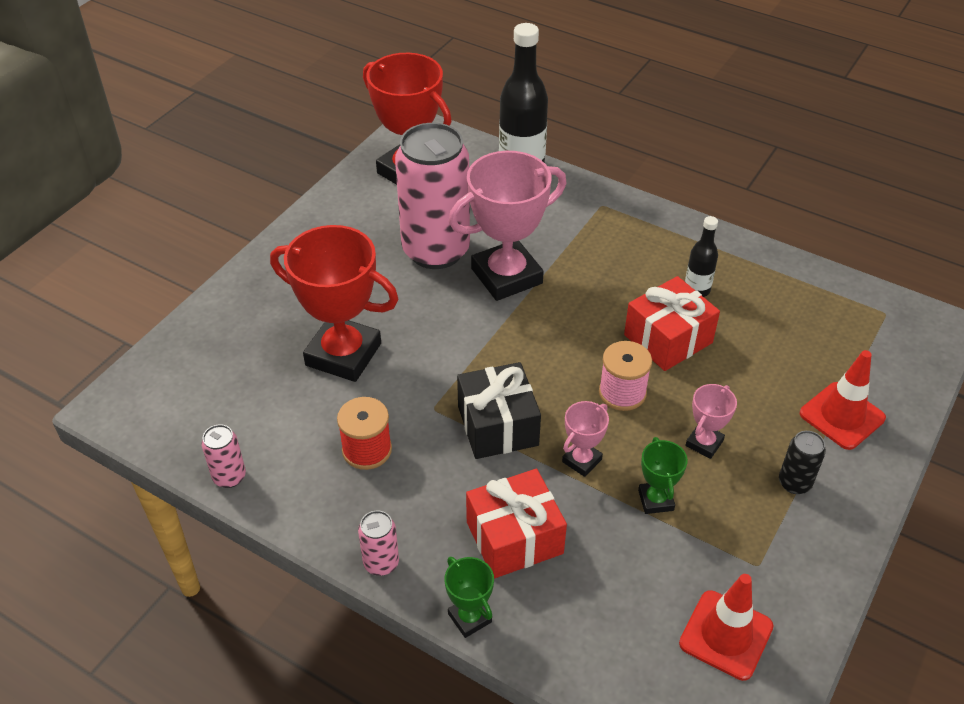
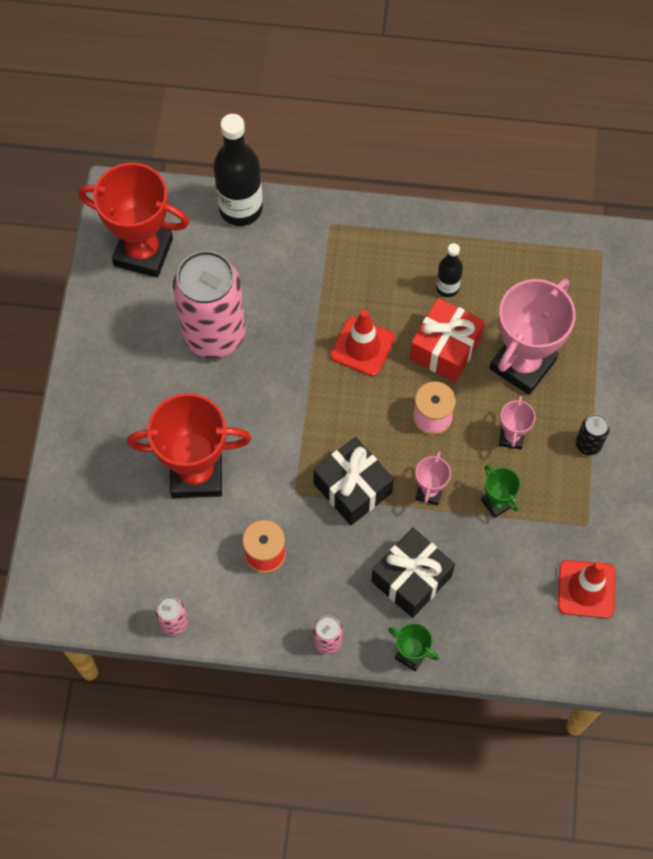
camera: 25 degrees left, 20 degrees up
(506, 276) = (287, 337): pink trophy -> pink trophy (522, 364)
(514, 538) = (411, 579): red gift -> black gift
(842, 416) = (601, 368): red traffic cone -> red traffic cone (362, 346)

